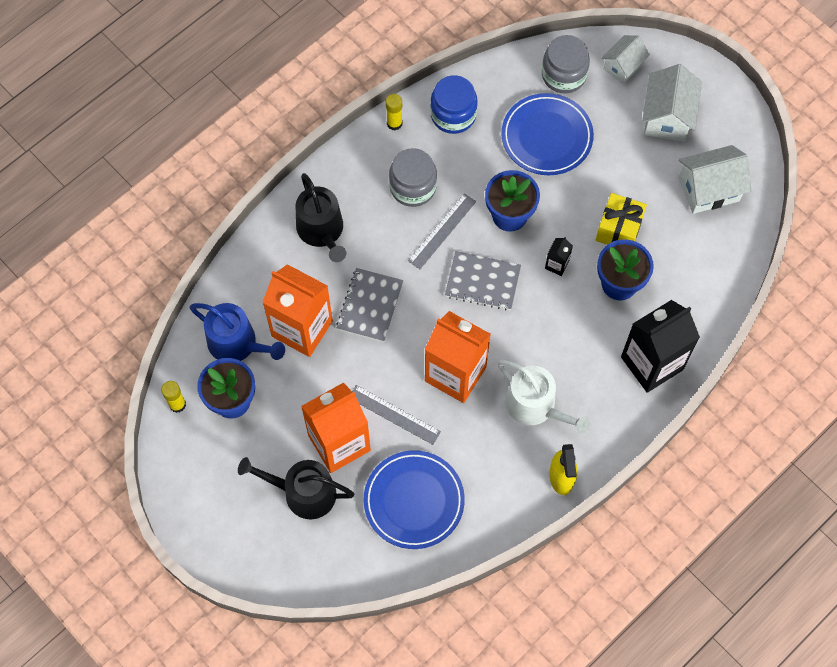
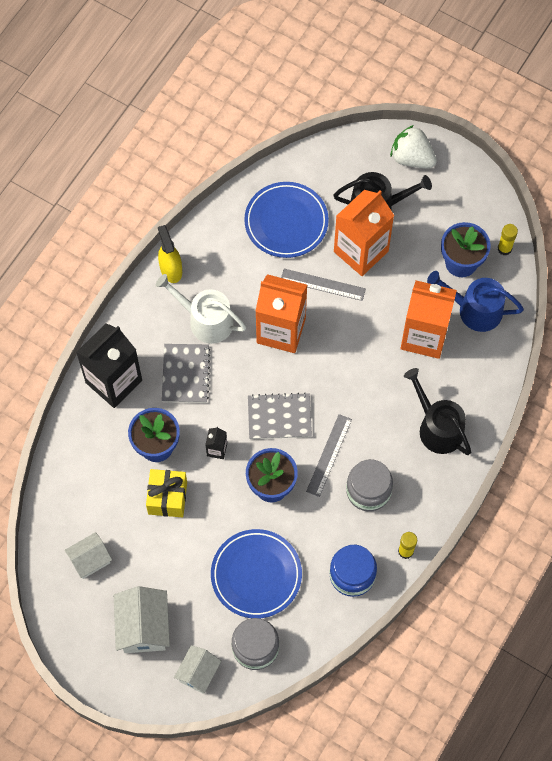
camera: 165 degrees right, 0 degrees up
(241, 544) = (412, 158): none -> white strawberry
(370, 306) = (372, 370): grey notebook -> grey notebook (185, 374)
(708, 189) = (90, 560): white house -> white house, size x0.64

